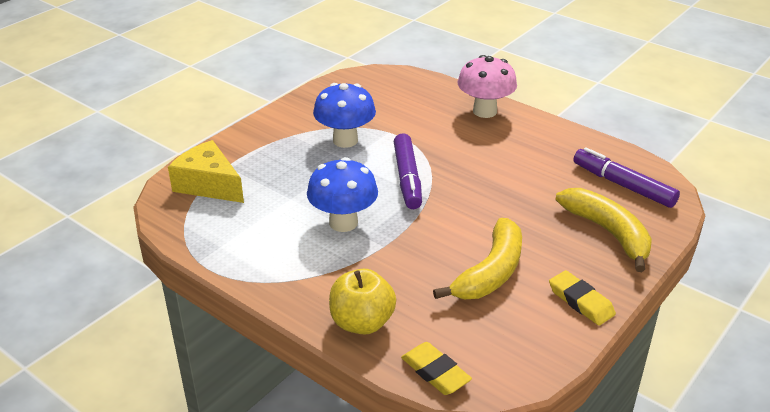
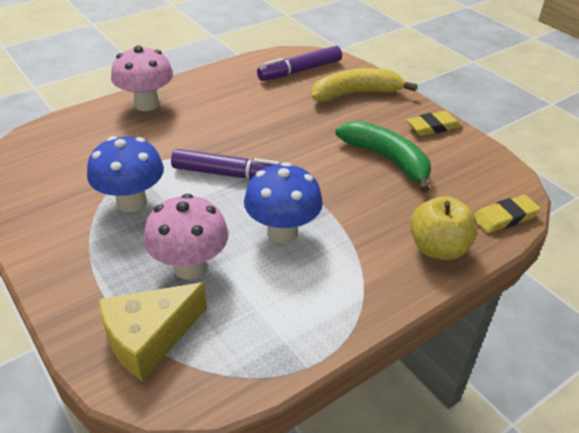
camera: 75 degrees left, 5 degrees up
(283, 185) = (190, 267): none -> pink mushroom
(490, 272) = (387, 160): yellow banana -> green banana

